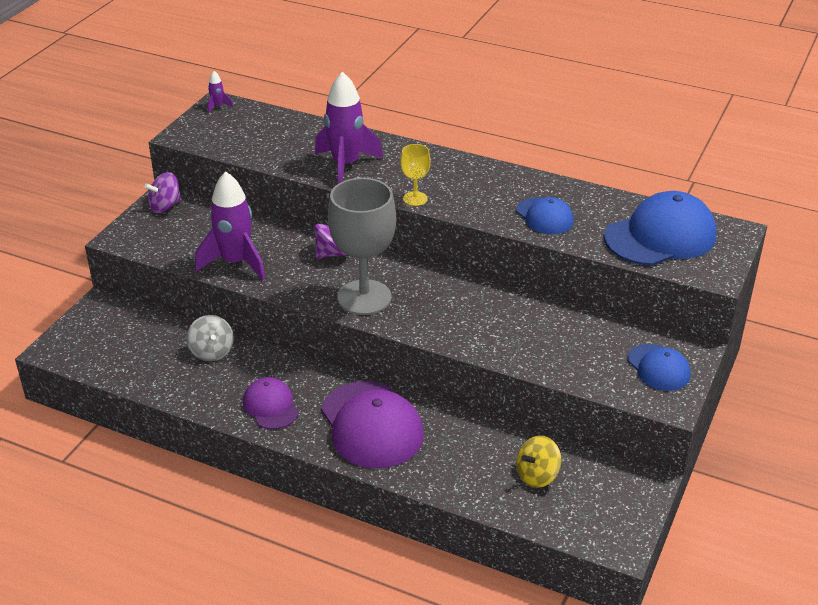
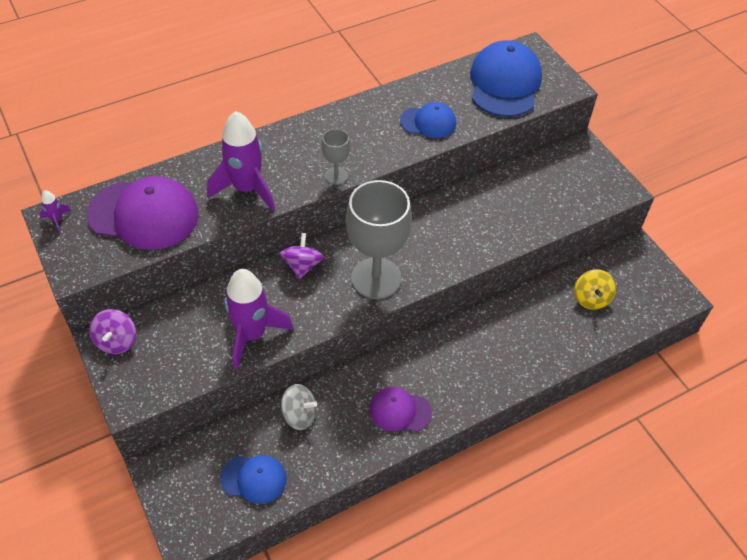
camera: 55 degrees left, 15 degrees up
(371, 425) = (472, 359): purple cap -> purple cap (144, 214)
(415, 199) = (336, 176): yellow goblet -> grey goblet
(658, 368) = (585, 173): blue cap -> blue cap (254, 478)

